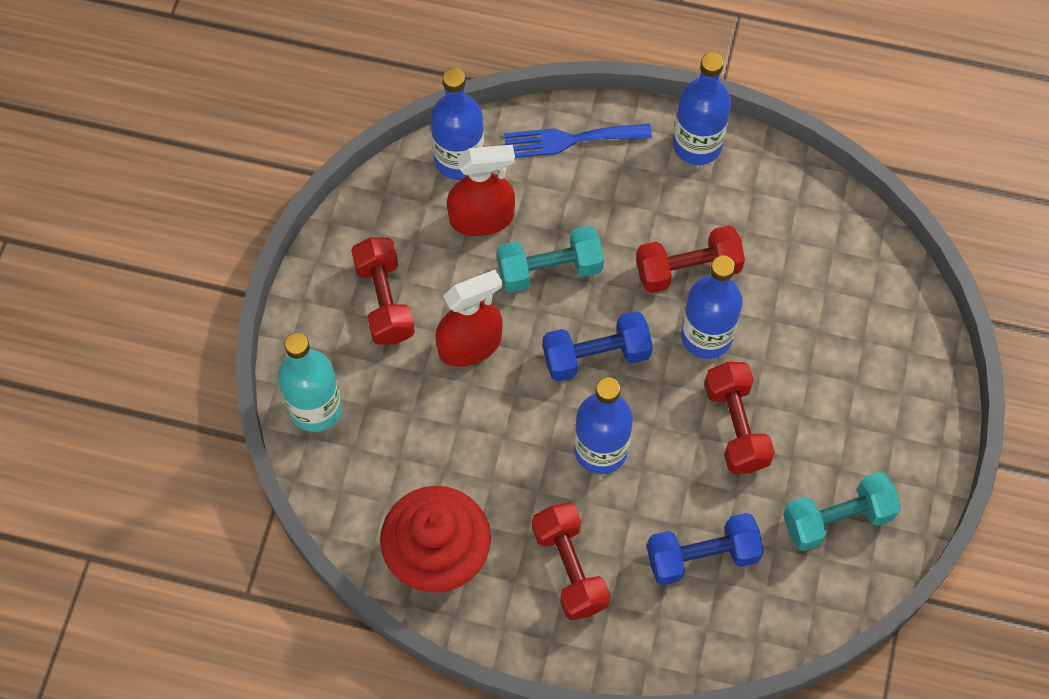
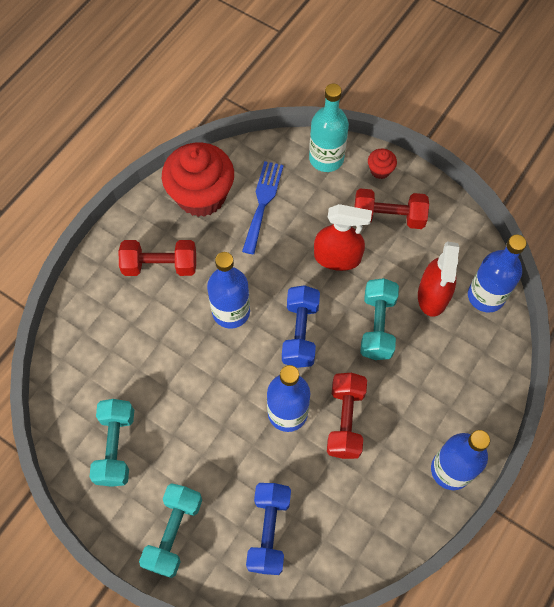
camera: 110 degrees right, 0 degrees up
(312, 332) = (380, 170): none -> red cupcake
(470, 345) = (337, 257): red spray bottle -> red spray bottle turned 75 degrees counterclockwise
(570, 140) = (481, 376): blue fork -> blue fork (262, 203)
(702, 556) = (131, 347): blue dumbbell -> blue dumbbell (269, 531)
(736, 426) = (211, 405): red dumbbell -> none
(903, 411) = (174, 532): none -> turquoise dumbbell

